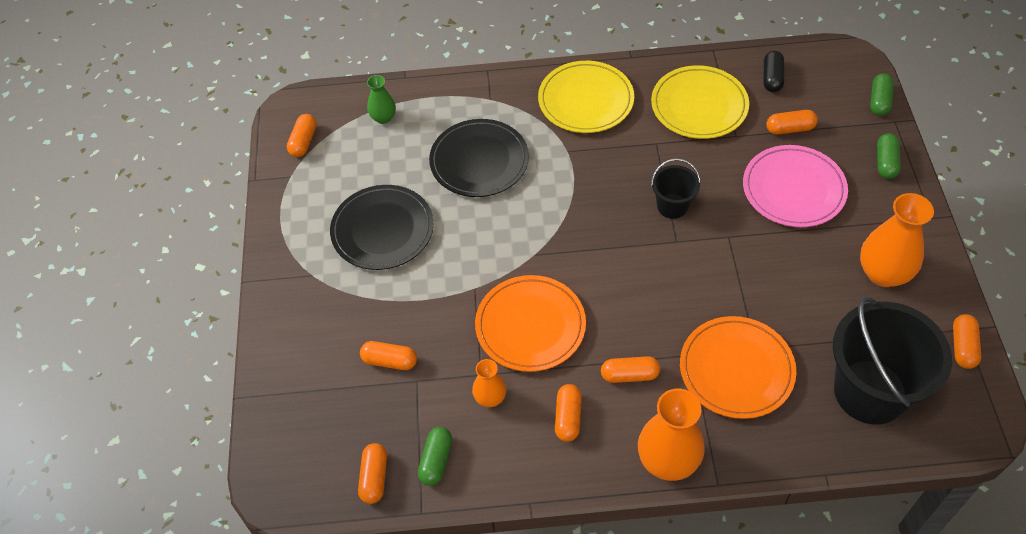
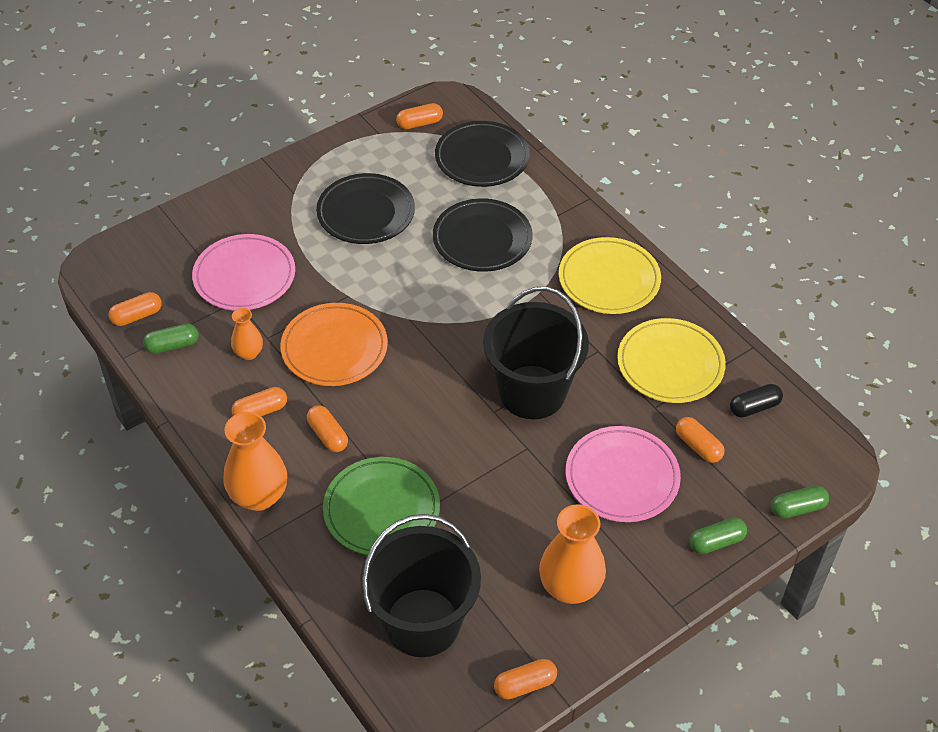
camera: 55 degrees right, 5 degrees down
(383, 118) = (482, 158): green vase -> black plate
(390, 361) = (244, 276): orange capsule -> pink plate
(672, 206) = (532, 392): black bucket -> black bucket, size x2.05
(736, 370) = (381, 510): orange plate -> green plate

